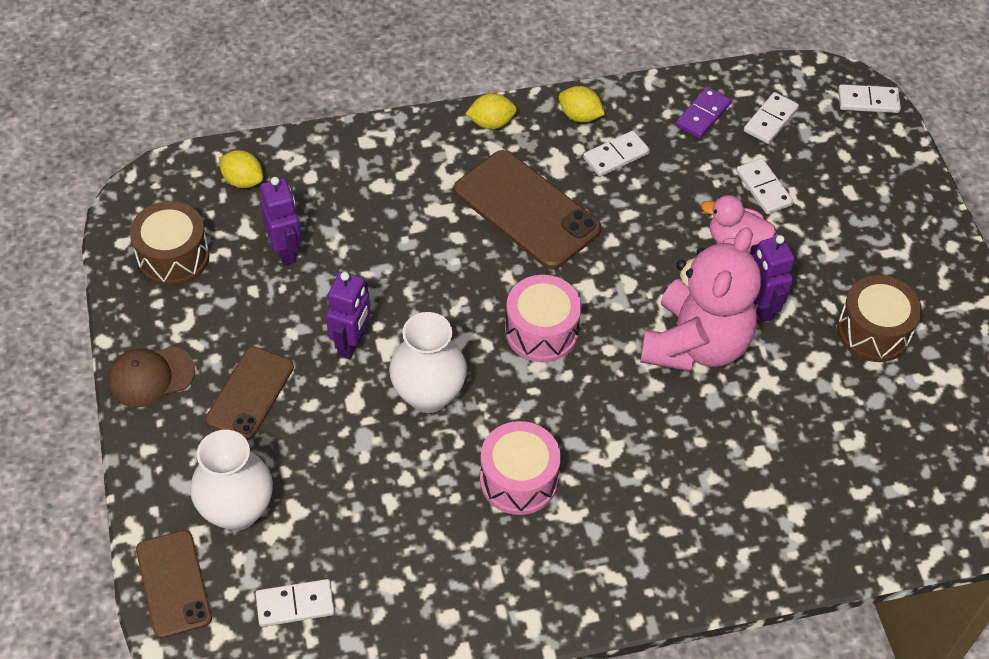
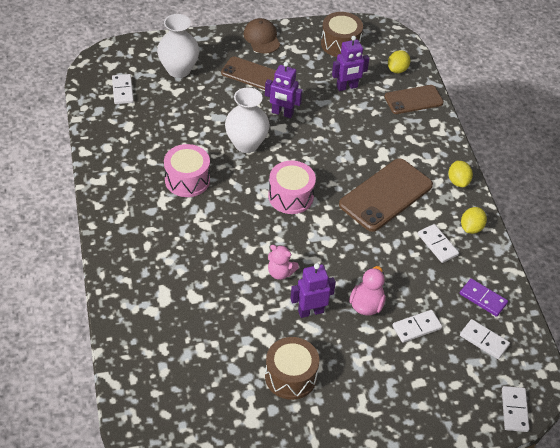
camera: 90 degrees right, 5 degrees down
(174, 584) = (140, 49): brown phone -> brown phone (413, 100)
(695, 344) = (280, 272): pink teddy bear -> pink teddy bear, size x0.42

